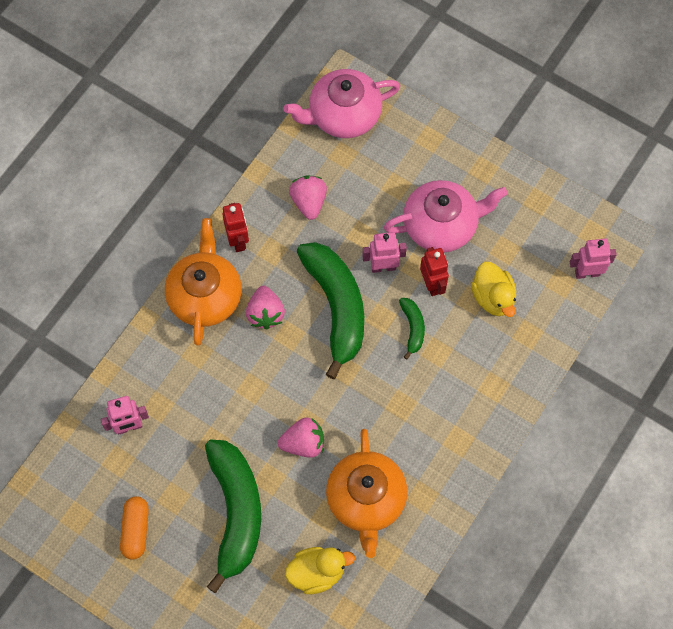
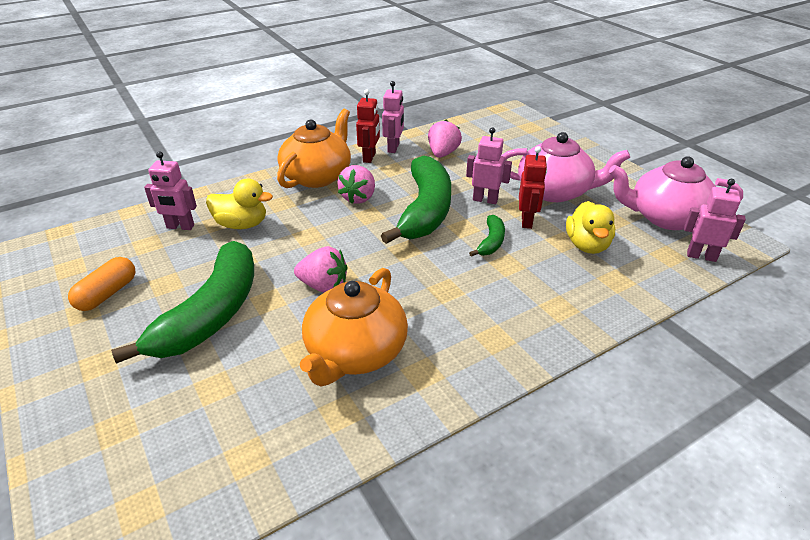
camera: 25 degrees right, 30 degrees down
(253, 212) = (393, 148): none -> pink robot
(317, 572) = (247, 399): yellow duck -> yellow duck (242, 224)
(343, 115) = (500, 124): pink teapot -> pink teapot (665, 217)

